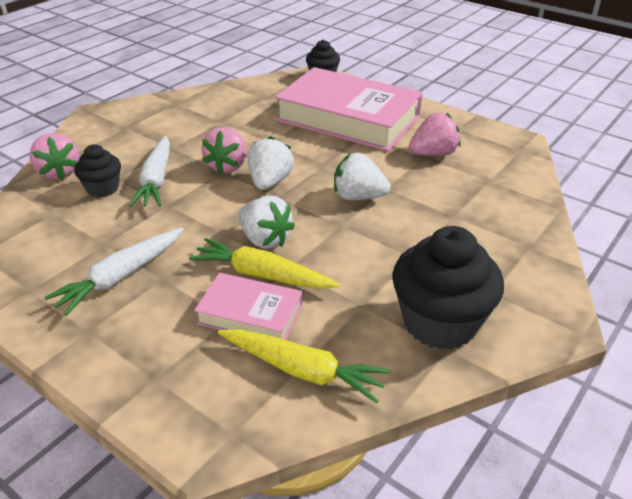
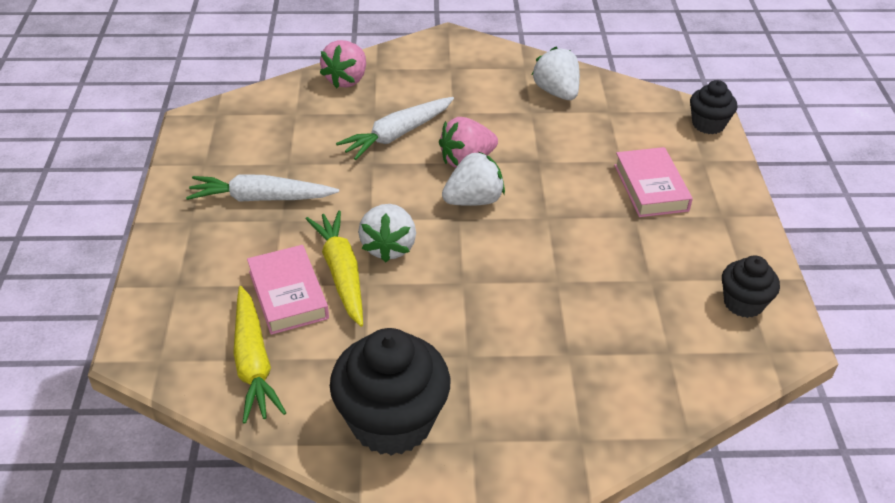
camera: 50 degrees right, 5 degrees up
(103, 188) = (353, 115): black cupcake -> black cupcake (743, 303)
(348, 118) = (651, 187): pink book -> pink book, size x0.50
(358, 197) = (519, 270): white strawberry -> white strawberry (556, 92)
(433, 154) = (665, 284): pink strawberry -> none

